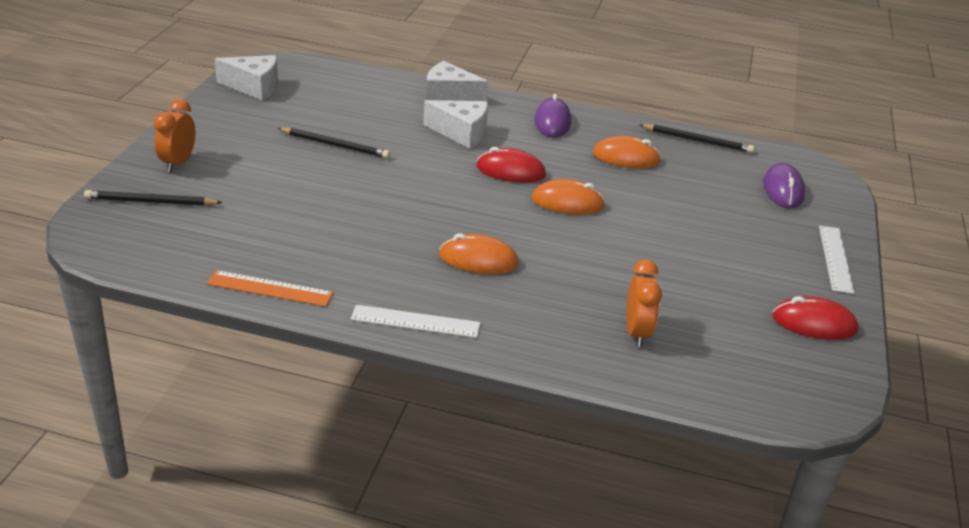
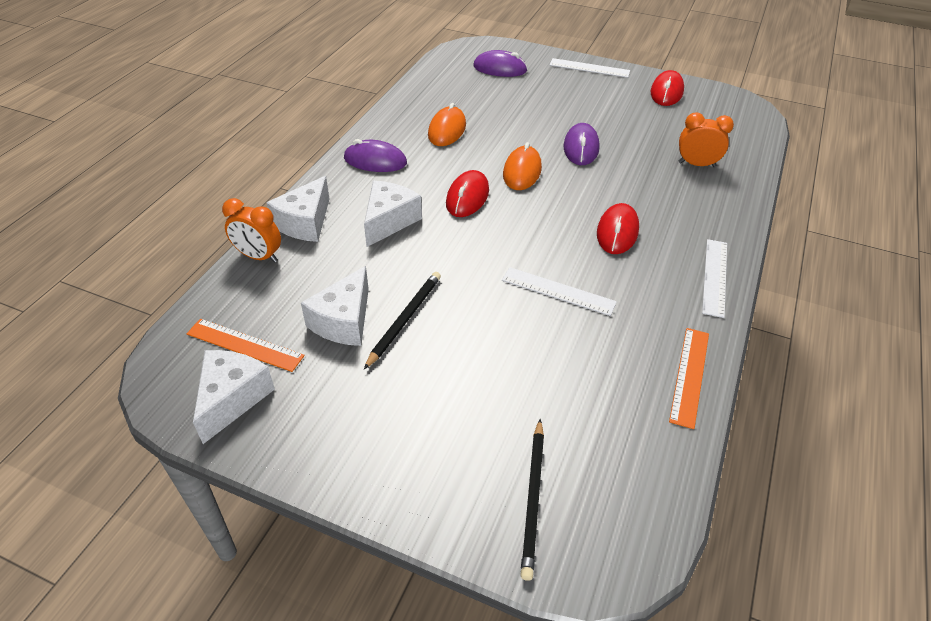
camera: 80 degrees left, 10 degrees up
(178, 163) = (435, 475): orange clock -> orange clock (259, 256)
(305, 86) = (245, 344): none -> orange ruler
(331, 120) = (344, 321): none -> white cheese
(379, 219) = (558, 291): none -> white ruler
(478, 260) = (617, 232): orange mouse -> red mouse
(633, 243) = (581, 148): none -> purple mouse
(697, 141) = (421, 90): black pencil -> none

